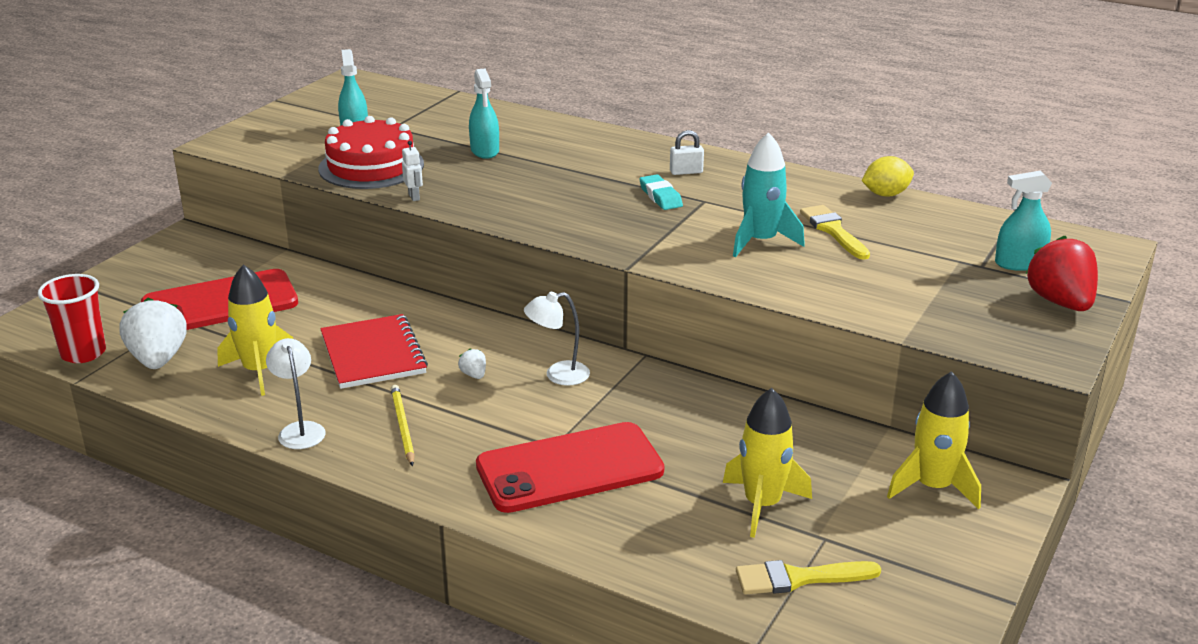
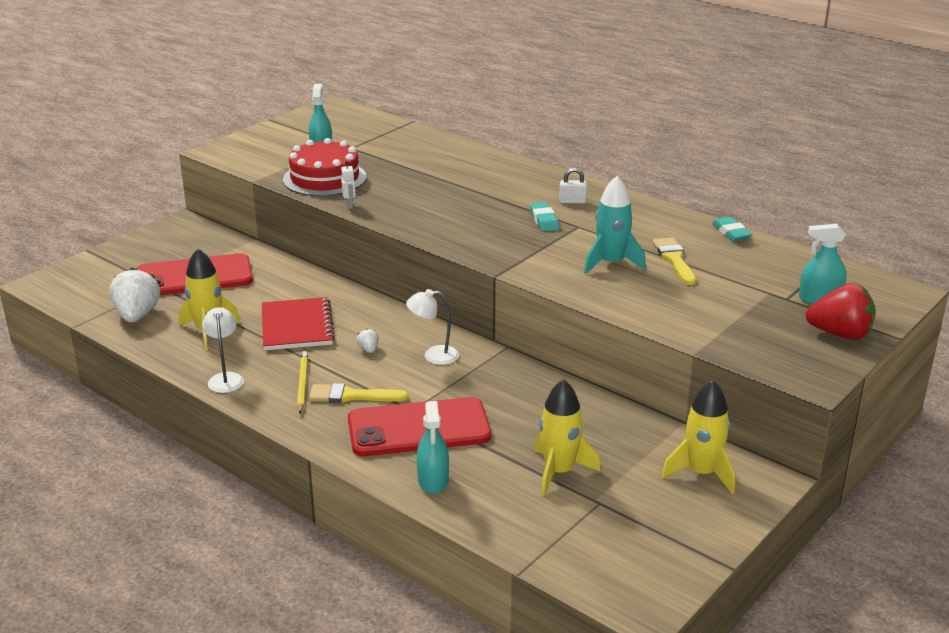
camera: 10 degrees right, 0 degrees up
(83, 353) = (84, 305): red cup -> none
(485, 151) = (417, 172): turquoise spray bottle -> turquoise spray bottle (433, 480)
(798, 578) = (567, 530): yellow brush -> yellow brush (351, 396)
(885, 194) = (731, 233): yellow lemon -> turquoise eraser
(1060, 302) = (840, 334): red strawberry -> red strawberry turned 105 degrees clockwise

